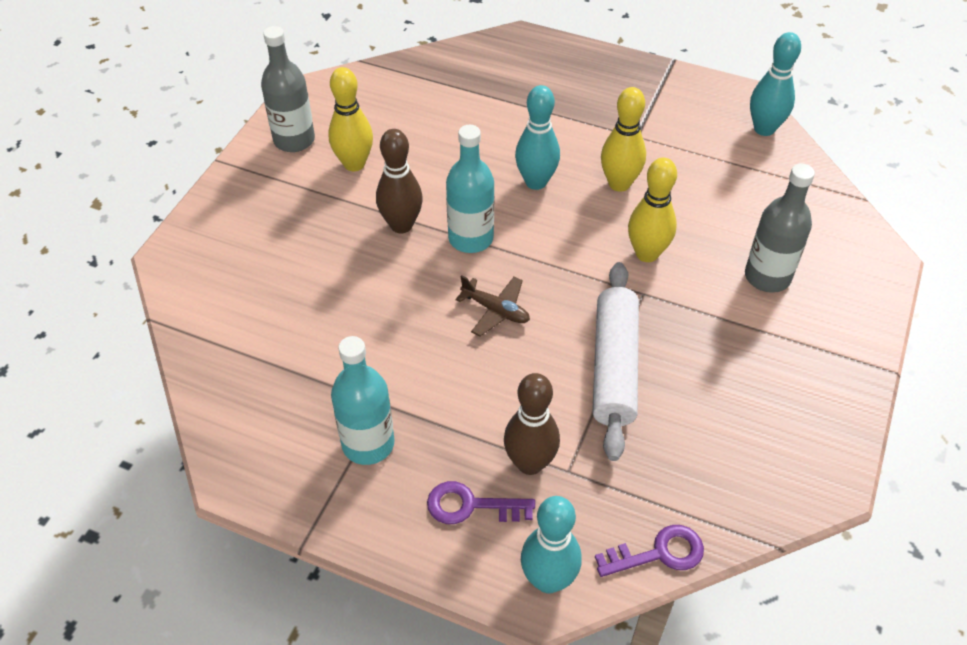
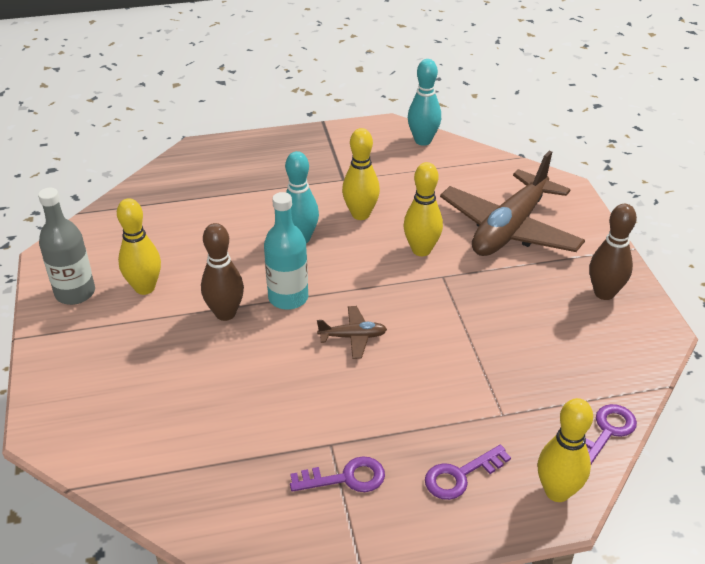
camera: 35 degrees left, 10 degrees down
(368, 444) = (346, 478): turquoise bottle -> purple key
(530, 463) = (473, 424): brown bowling pin -> brown bowling pin (604, 293)
(548, 580) = (557, 492): turquoise bowling pin -> yellow bowling pin
(614, 367) = (468, 332): white rolling pin -> none
(767, 277) = (509, 229): grey bottle -> brown plane

